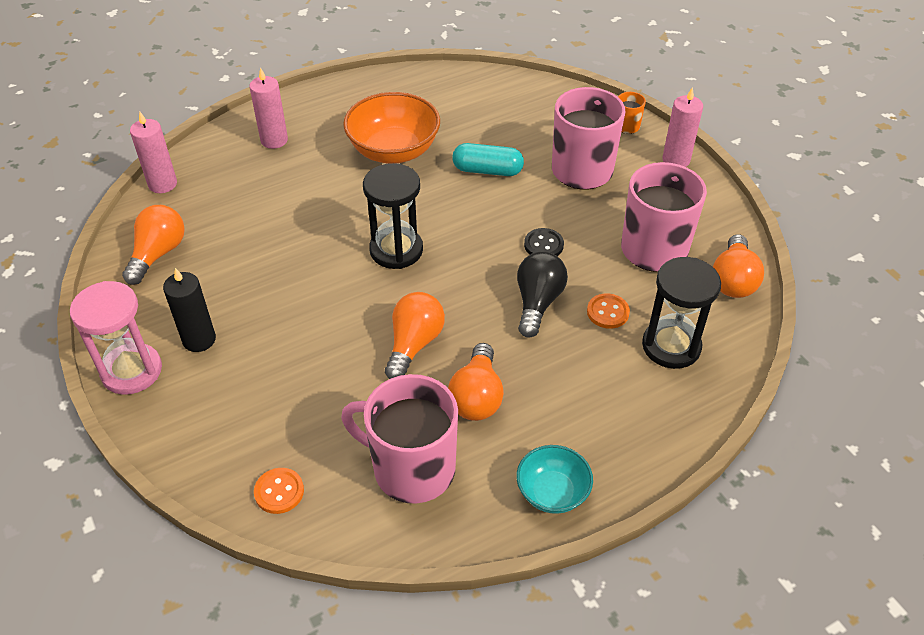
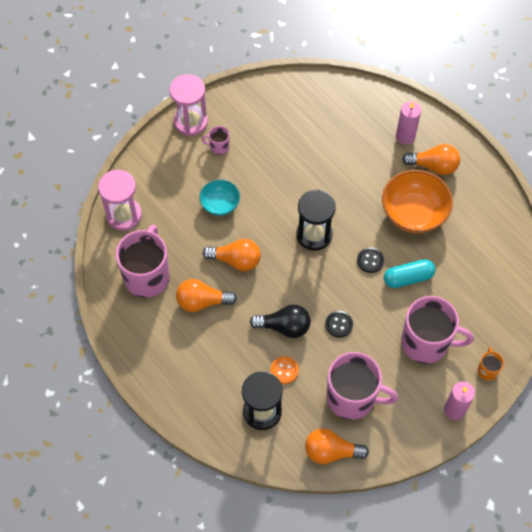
camera: 80 degrees right, 15 degrees up
(158, 254) = (282, 104): orange light bulb -> orange light bulb (433, 166)
(162, 184) = (344, 86): pink candle -> none
(199, 339) = (219, 147): black candle -> pink mug
(279, 492) = (124, 215): orange button -> pink hourglass
(453, 200) = (370, 260): none -> black button
(487, 170) = (408, 278): turquoise capsule -> turquoise capsule turned 75 degrees clockwise
(552, 492) = (142, 350): turquoise bowl -> turquoise bowl (220, 204)

